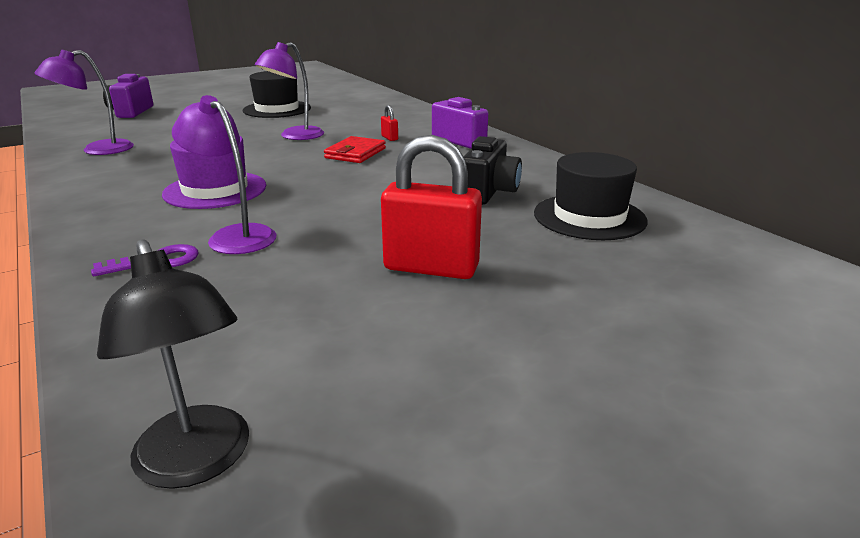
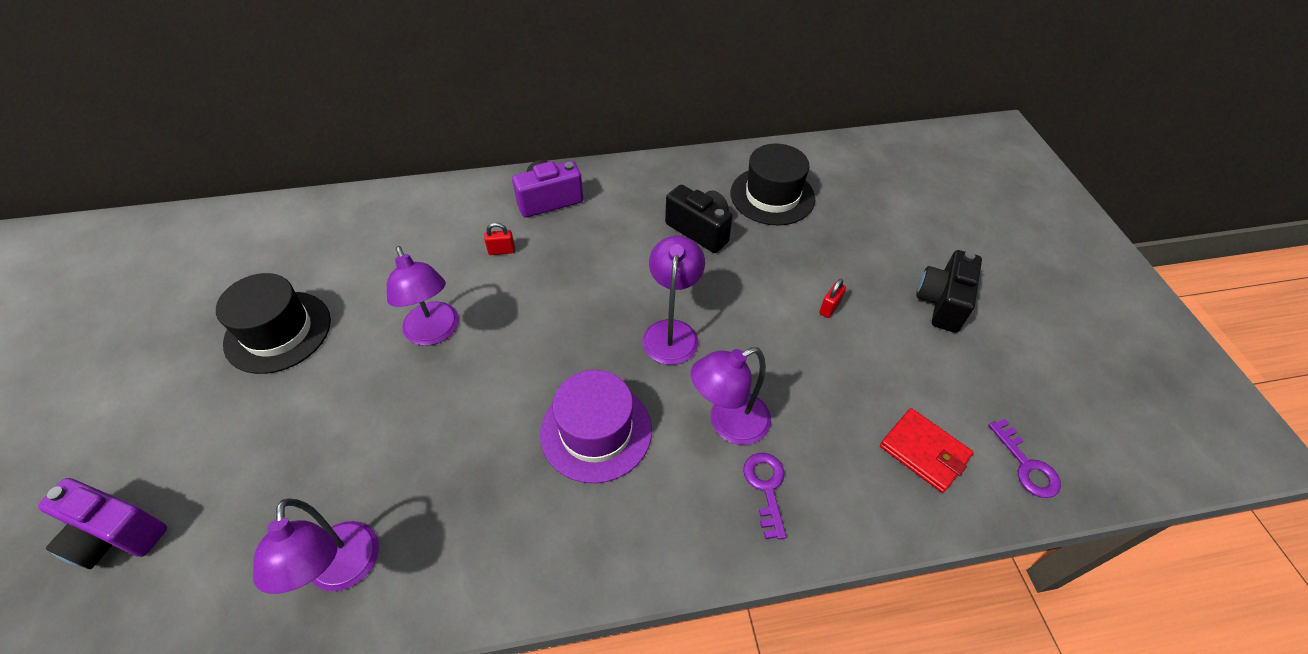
camera: 70 degrees left, 25 degrees up
(198, 462) = (1026, 465): black lamp -> purple key
(340, 199) = (672, 332): none -> purple lamp
(355, 153) = (539, 291): red wallet -> red wallet (924, 452)
(431, 268) = (829, 308): red padlock -> red padlock, size x0.41
(512, 352) = (942, 303): none -> black camera

